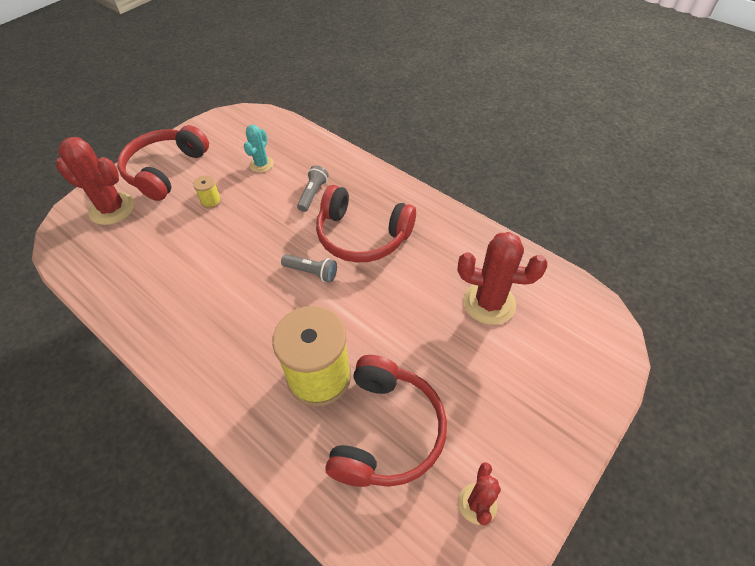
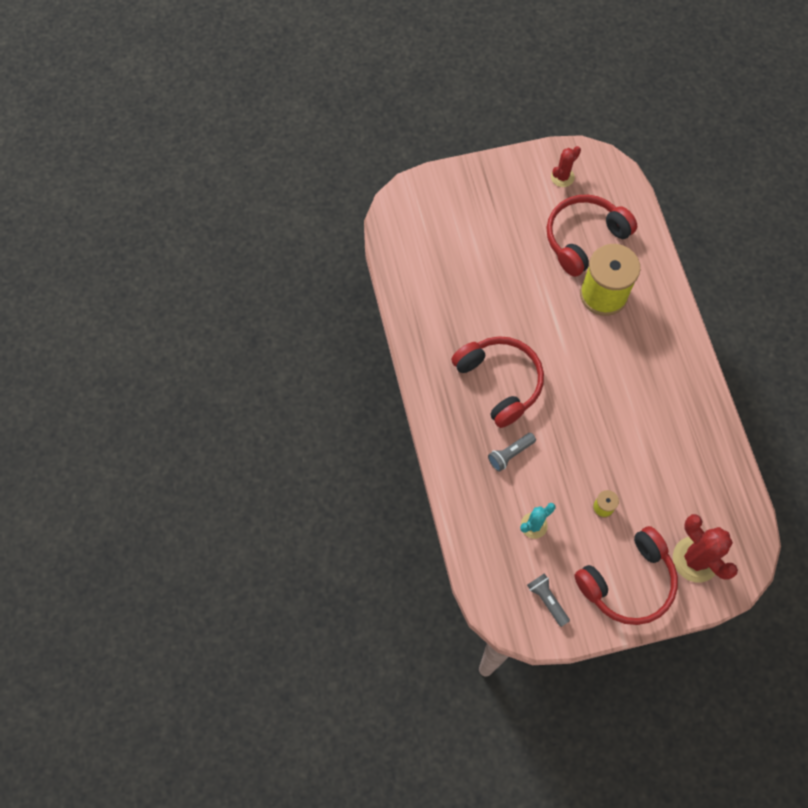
camera: 145 degrees left, 15 degrees up
(312, 272) = (560, 374): grey flashlight -> grey flashlight (547, 600)
(489, 303) = (455, 269): red cactus -> none

